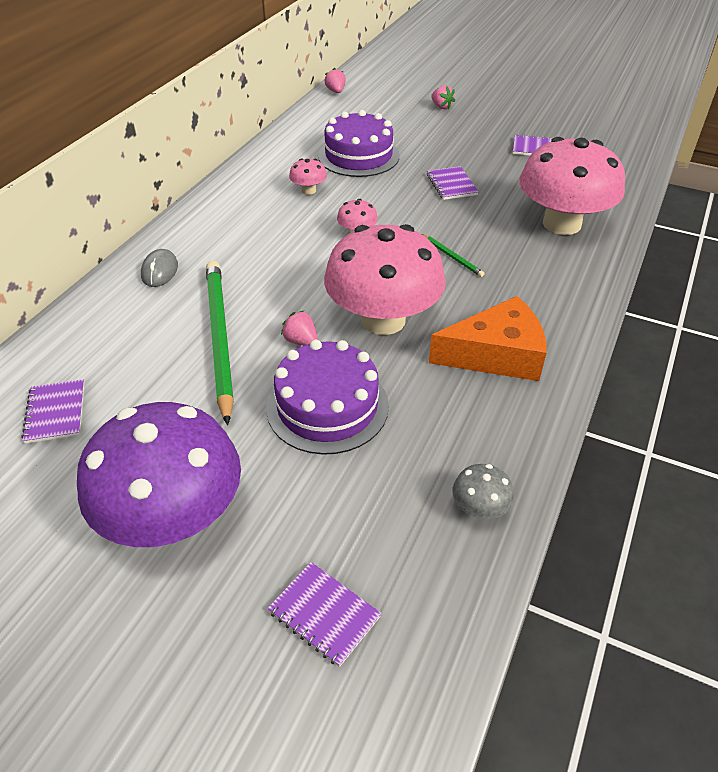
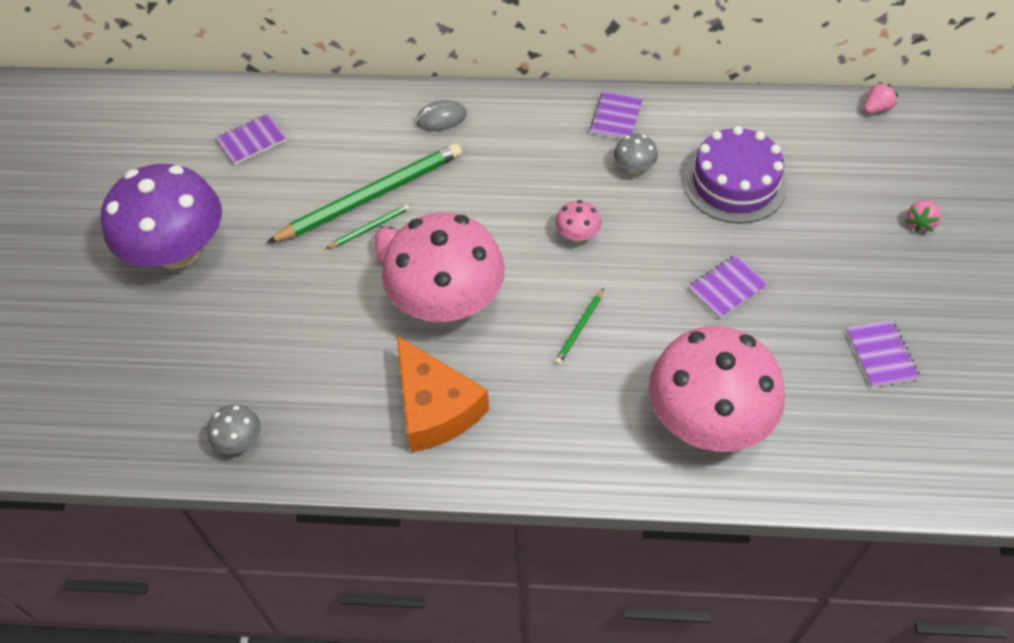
camera: 70 degrees right, 10 degrees up
(260, 348) = (369, 228): none -> green pencil
(308, 190) = (634, 168): pink mushroom -> grey mushroom
(324, 614) = (119, 369): purple notebook -> purple notebook (616, 117)
(327, 406) = (317, 300): purple cake -> none

